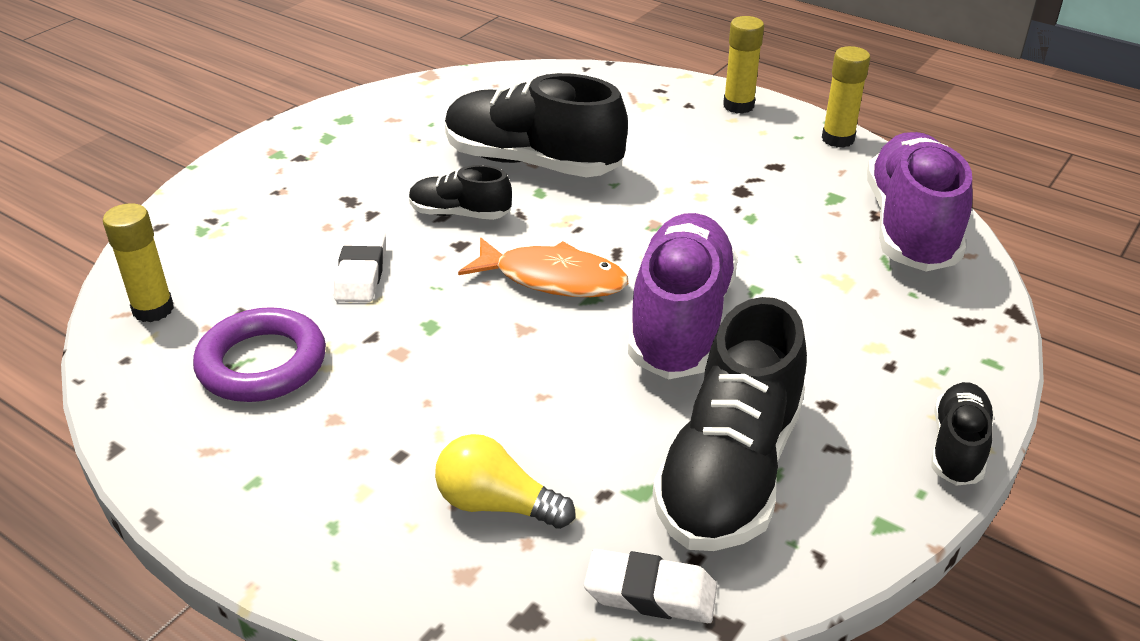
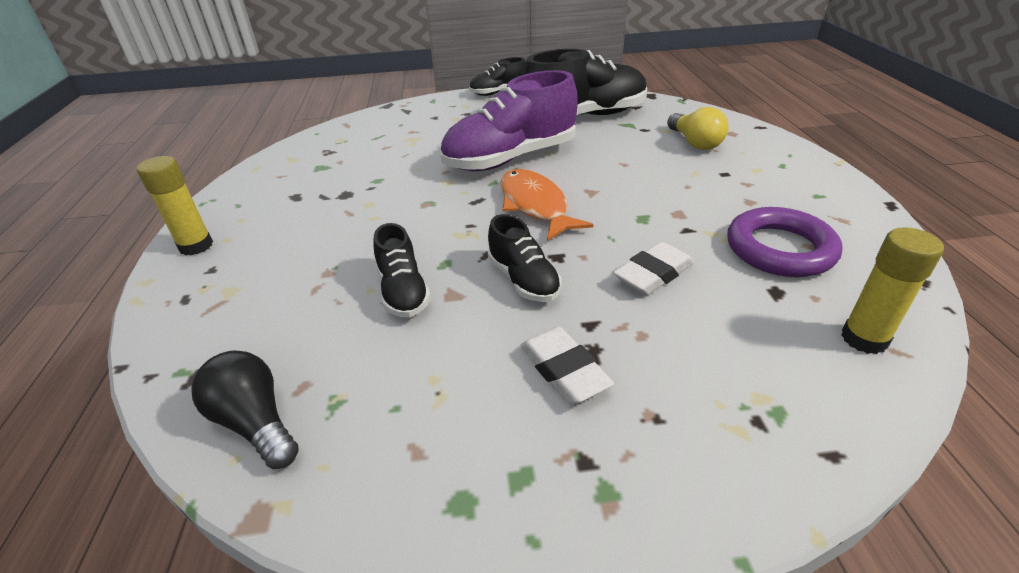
camera: 130 degrees left, 0 degrees up
(491, 86) = (255, 423): none -> black light bulb
(532, 163) = (403, 291): black shoe -> black shoe, size x0.52
(650, 593) = (664, 107): white eraser -> white eraser (564, 370)
(838, 139) = (230, 191): yellow glue stick -> none
(910, 228) = (333, 141): purple shoe -> none

